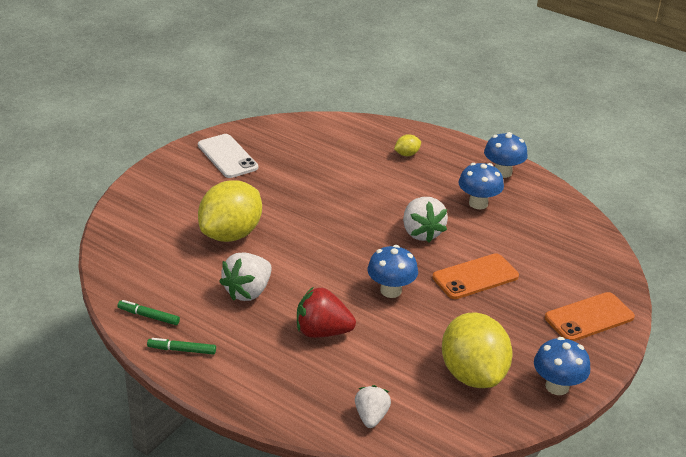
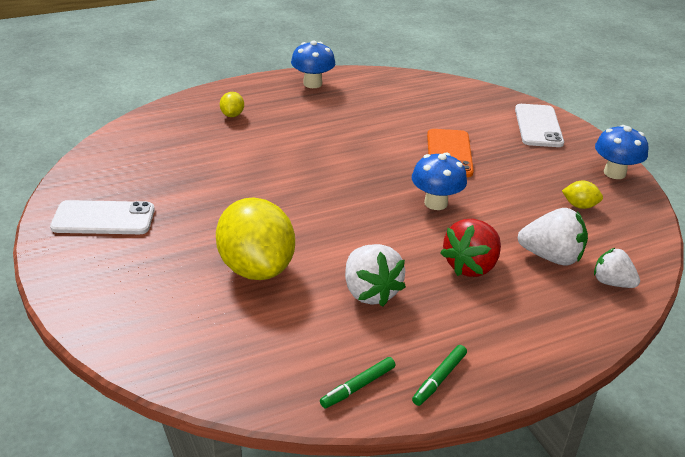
camera: 60 degrees left, 0 degrees up
(421, 233) = (362, 154): white strawberry -> white strawberry (551, 257)
(472, 374) = (579, 206): yellow lemon -> yellow lemon, size x0.42
(478, 203) = (346, 111): blue mushroom -> none
(589, 317) = (538, 126): orange phone -> white phone

